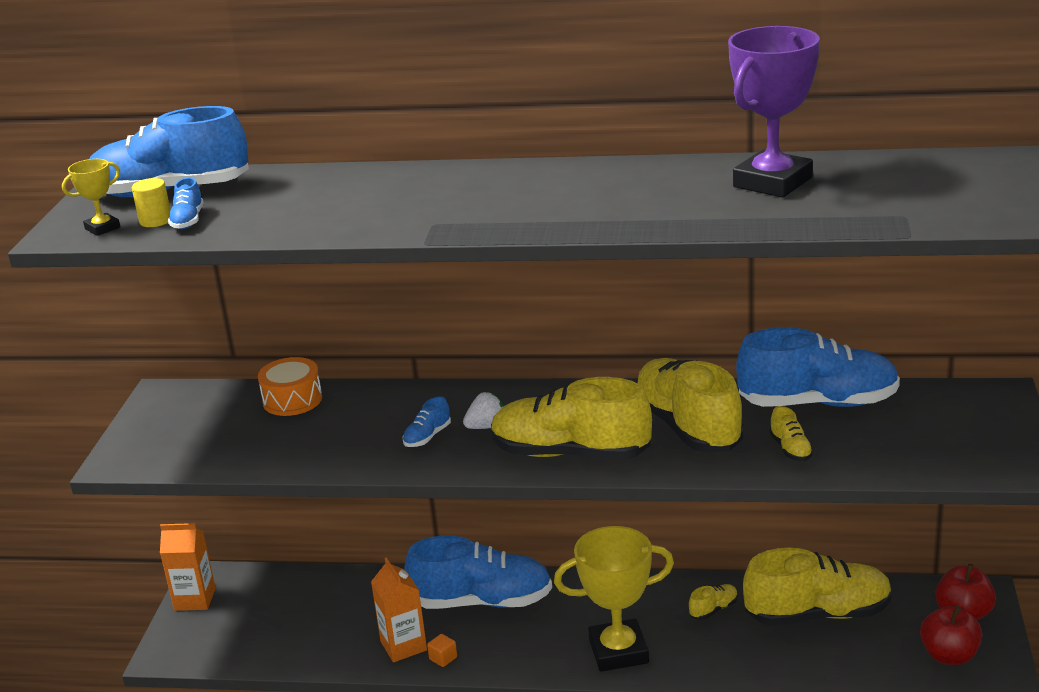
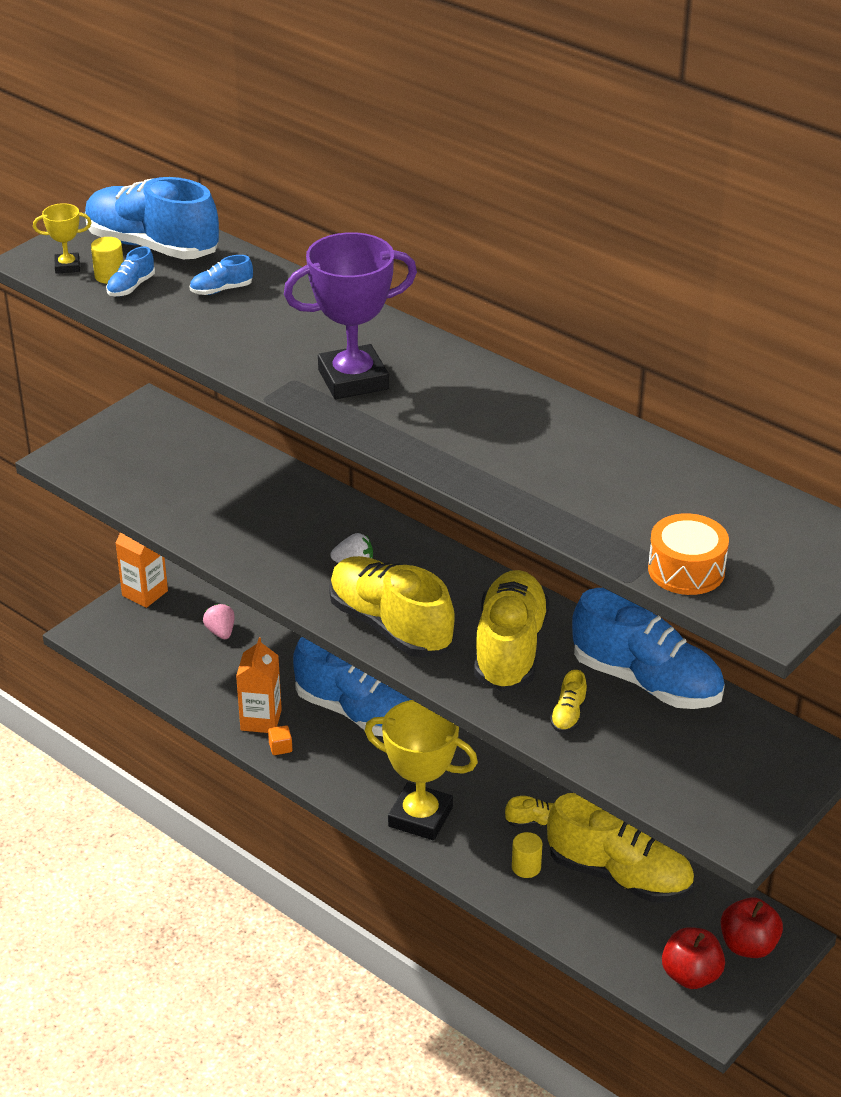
camera: 30 degrees right, 10 degrees up
(292, 400) = (236, 462): orange drum -> orange drum (686, 570)
(297, 597) = (221, 632): none -> pink strawberry
(427, 437) = (300, 551): blue shoe -> blue shoe (221, 290)
(742, 645) = (526, 867): none -> yellow cylinder
(772, 182) = (605, 463): purple trophy -> purple trophy (353, 379)

